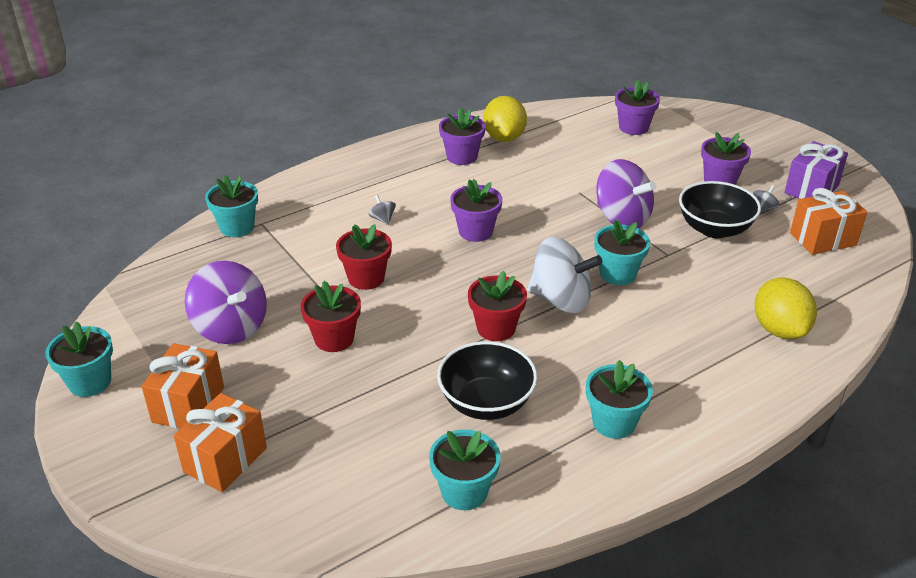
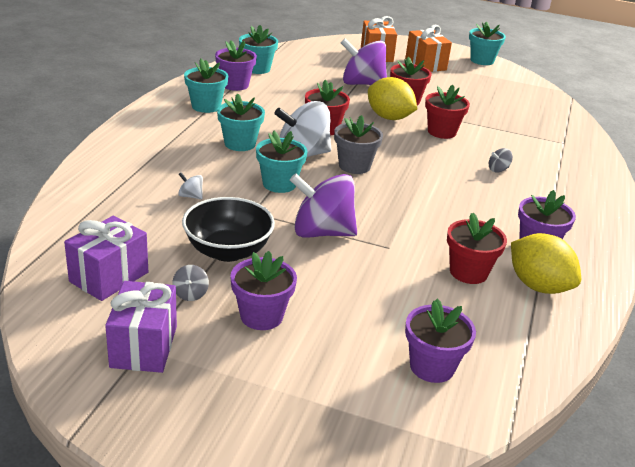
camera: 140 degrees right, 5 degrees down
(230, 327) = (466, 91): purple spinning top -> purple spinning top (362, 84)
(237, 227) = (571, 136): turquoise flower pot -> turquoise flower pot (240, 144)
(382, 219) = (498, 169): grey spinning top -> grey spinning top turned 135 degrees clockwise
(475, 231) = (421, 182): purple flower pot -> purple flower pot (235, 85)
(486, 403) = (286, 97): black bowl -> none
(520, 269) = (354, 166): none -> grey flower pot
(541, 159) = (468, 272): none -> red flower pot
(717, 289) = (190, 196): none -> white spinning top
(779, 329) = (123, 181): yellow lemon -> yellow lemon (389, 117)
(823, 239) = (109, 277): orange gift -> purple gift

